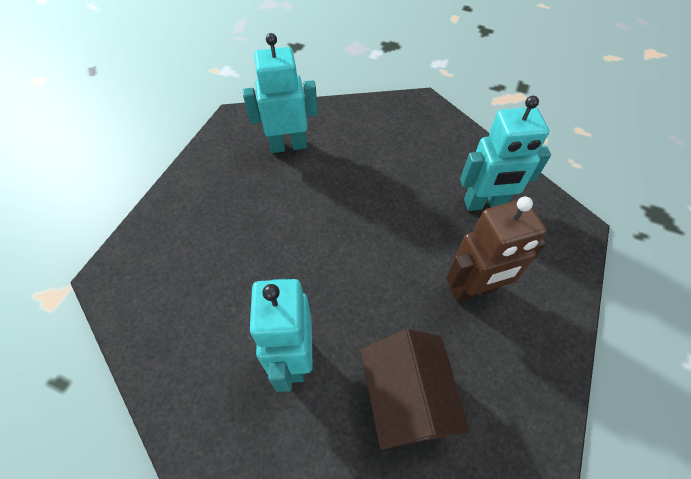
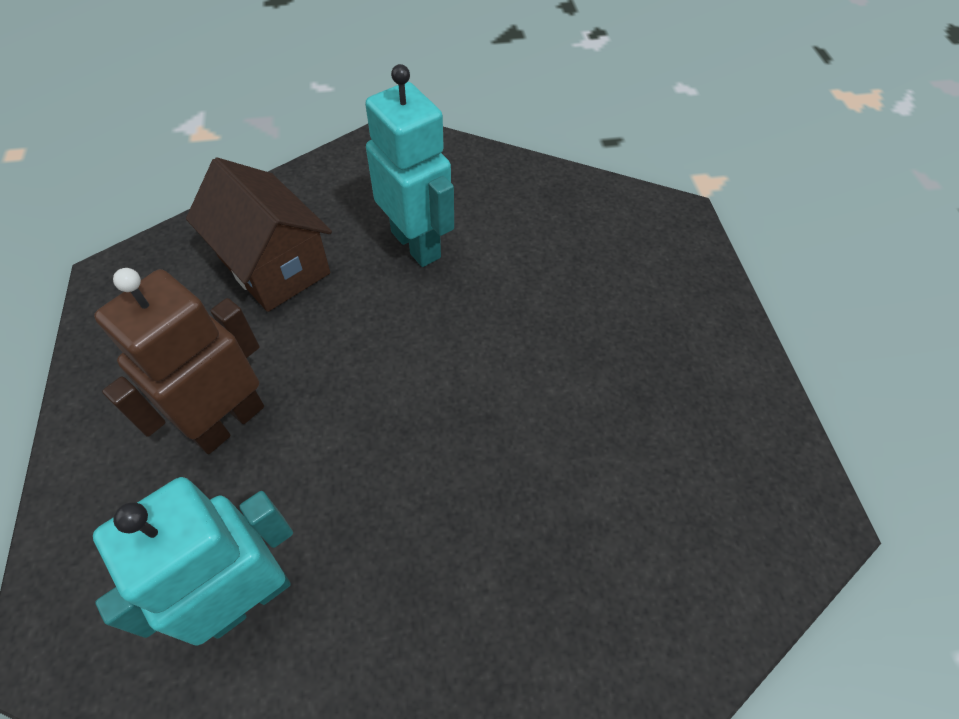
camera: 145 degrees right, 0 degrees up
(288, 145) = (671, 516): turquoise robot -> none

